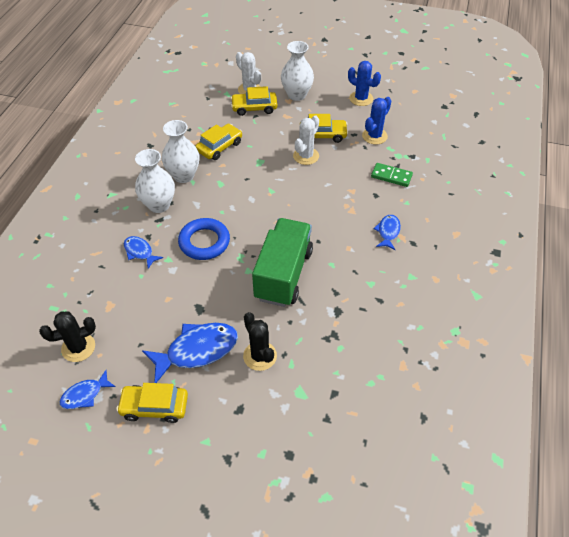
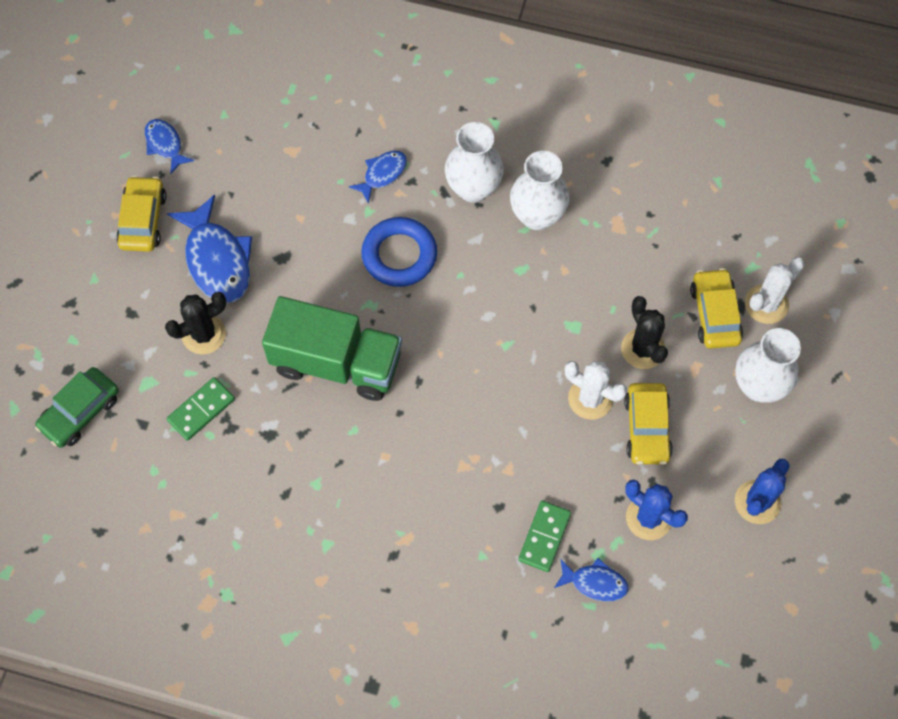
camera: 90 degrees right, 15 degrees up
(78, 347) = (230, 126): black cactus -> black cactus (643, 349)
(219, 147) = (607, 263): yellow car -> none
(321, 354) = (201, 410): none -> green domino
(326, 441) = (80, 412): none -> green car
(388, 232) = (416, 518): blue fish -> blue fish (595, 583)

